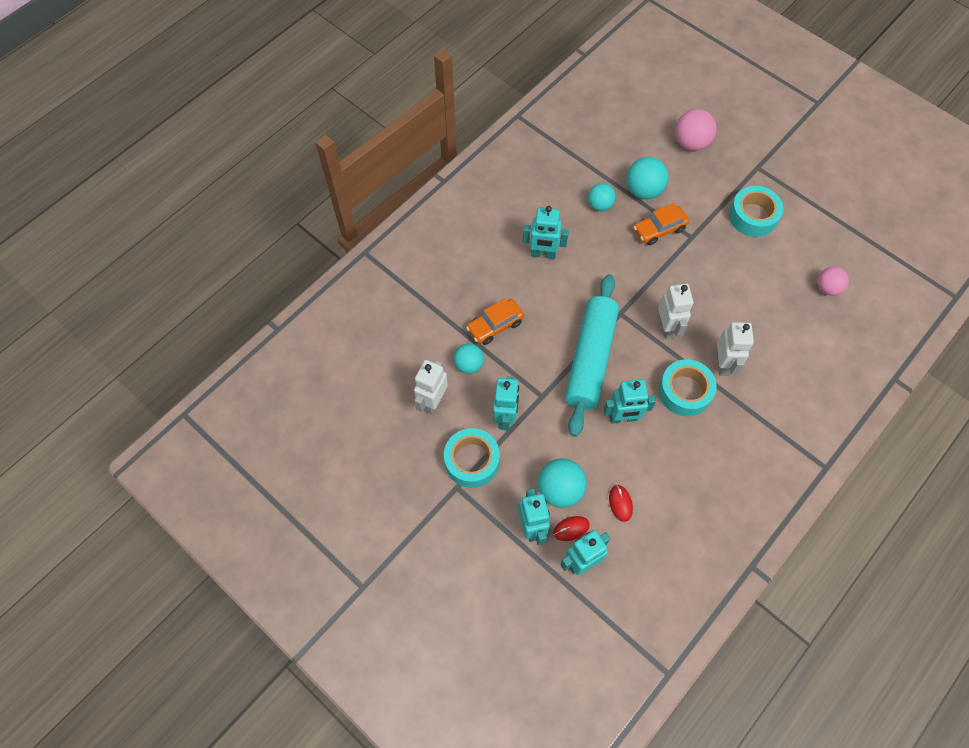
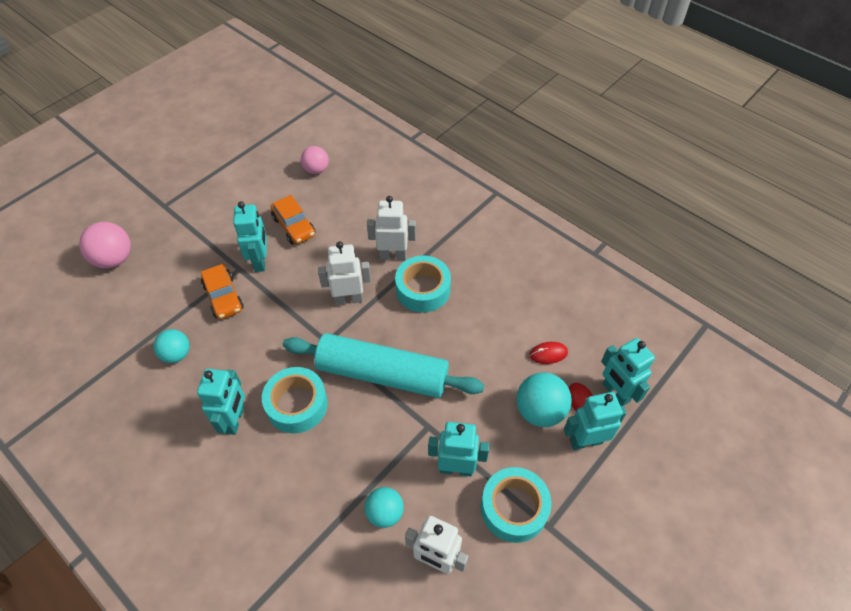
camera: 90 degrees left, 10 degrees down
(495, 325) = (331, 479): orange car -> orange car (294, 226)
(623, 418) = (453, 346): turquoise robot -> turquoise robot (260, 261)
(643, 190) = (167, 308): turquoise ball -> none
(753, 216) = (224, 215): turquoise tape -> turquoise tape (297, 404)

